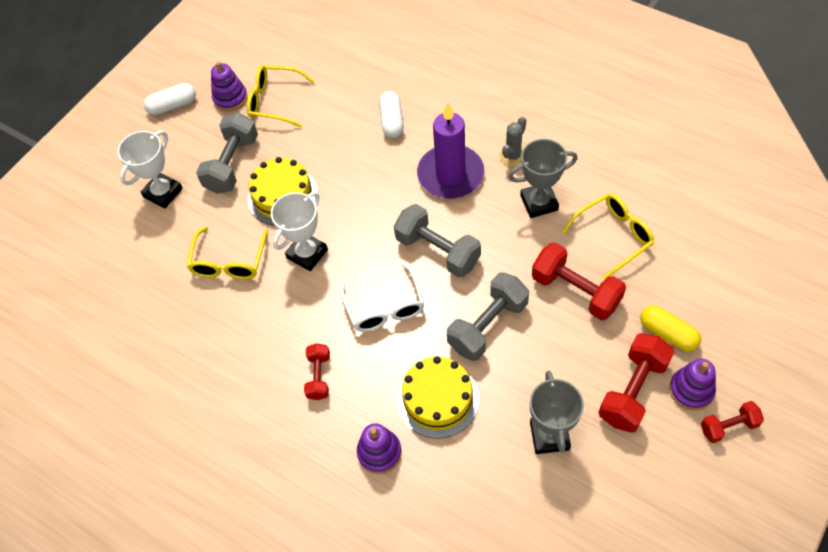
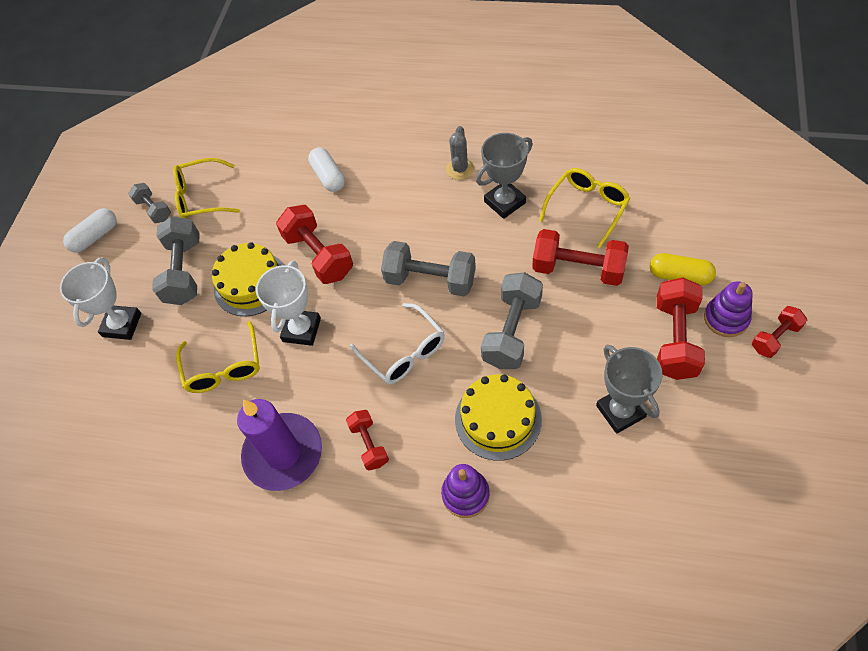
camera: 20 degrees left, 0 degrees up
(230, 98) = (154, 209): purple stacking toy -> grey dumbbell
(351, 192) = (318, 255): none -> red dumbbell
(450, 174) = (409, 206): purple candle -> purple candle (283, 453)

